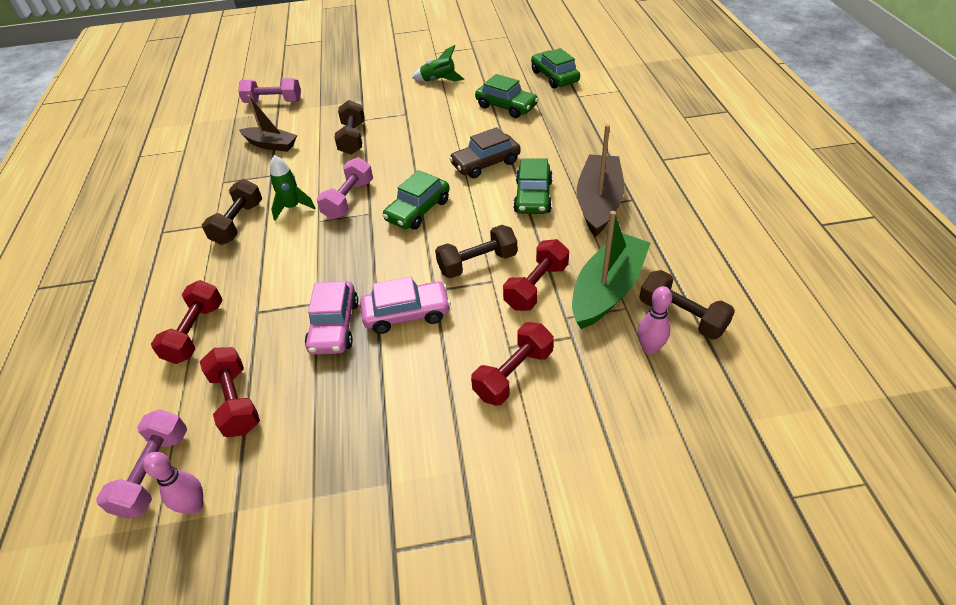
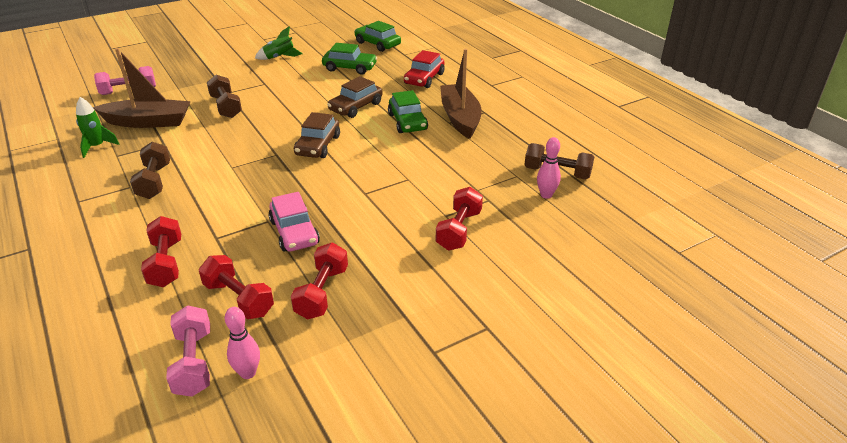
camera: 25 degrees left, 10 degrees down
(271, 145) = (148, 122): brown boat -> brown boat, size x1.55
(292, 207) = (201, 162): green rocket -> green rocket (97, 147)
(349, 200) = (251, 148): pink dumbbell -> none
(407, 313) = (351, 212): pink car -> none
(418, 210) = (318, 145): green car -> brown car
(477, 263) = (389, 170): brown dumbbell -> none
(536, 286) = (444, 176): red dumbbell -> red dumbbell (322, 293)
(584, 136) = (424, 79): none -> red car
(607, 290) = (497, 168): green boat -> none

